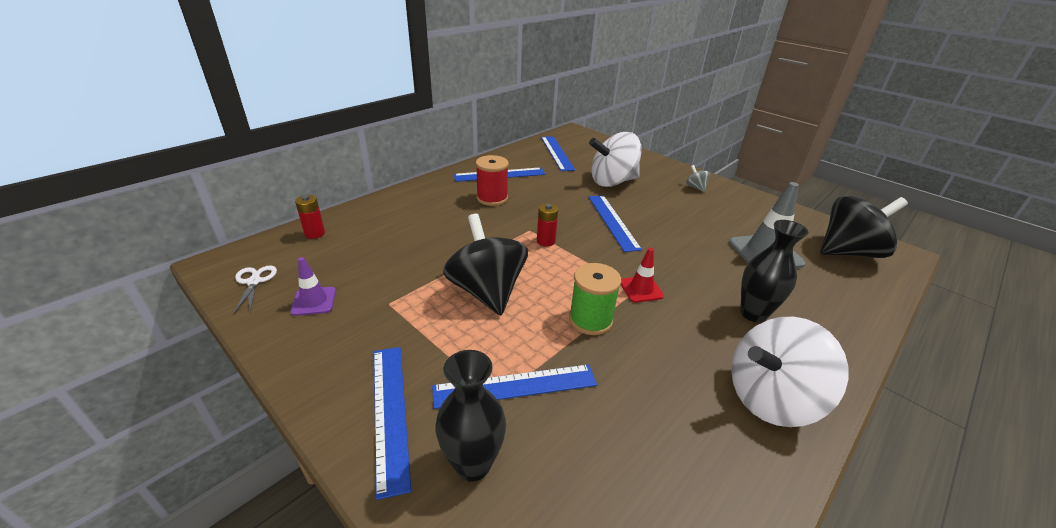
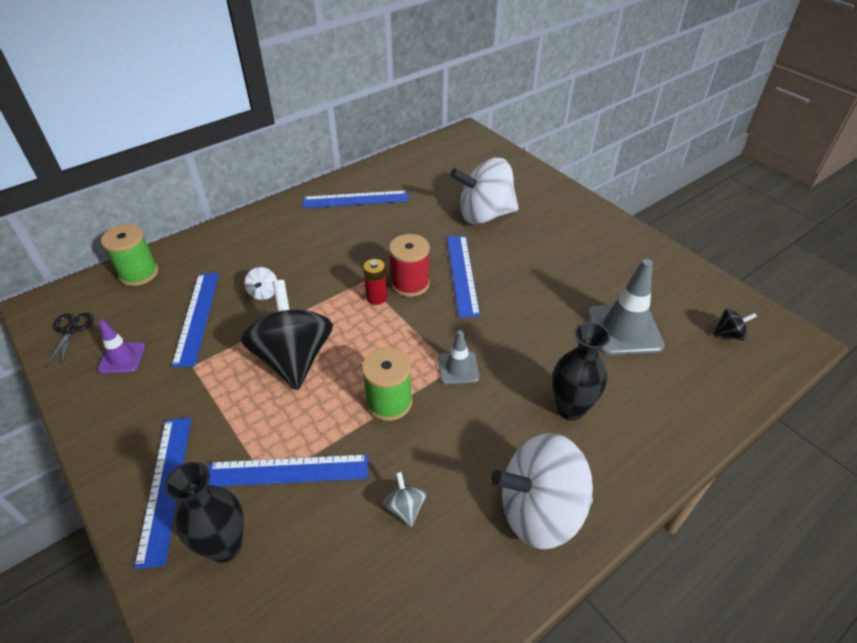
camera: 10 degrees right, 10 degrees up
(254, 282) = (70, 330): white scissors -> black scissors
(315, 233) = (139, 273): red battery -> green spool
(441, 243) = (264, 293): none -> white spinning top
(492, 198) = (336, 234): red spool -> red spool (410, 284)
(557, 153) = (434, 168): blue ruler -> blue ruler (197, 317)
(641, 289) = (458, 368): red traffic cone -> grey traffic cone
(695, 187) = (583, 228): grey spinning top -> grey spinning top (405, 508)
(848, 252) = (729, 334): black spinning top -> black spinning top, size x0.41

